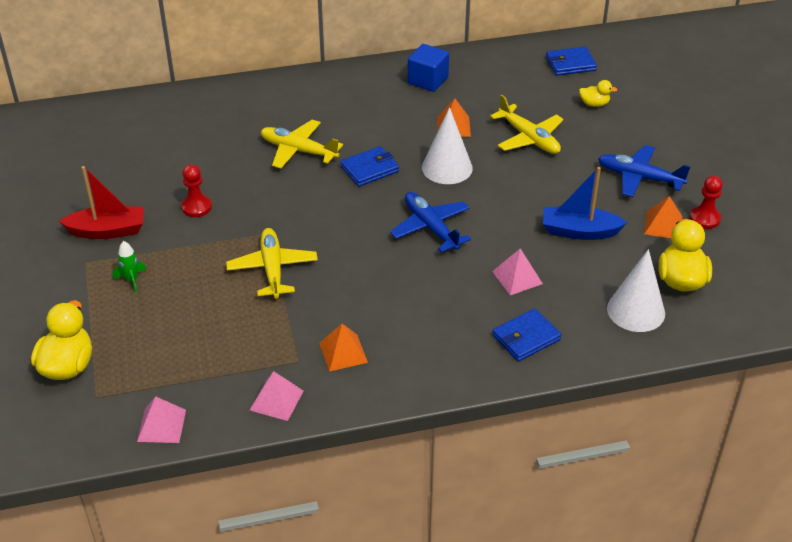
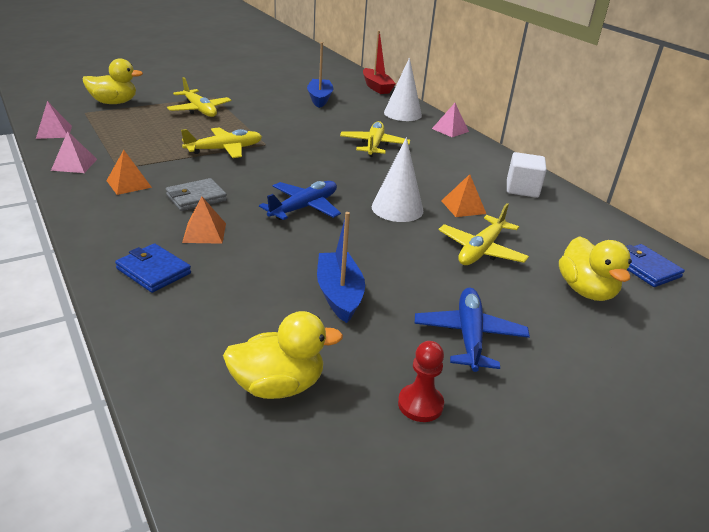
camera: 70 degrees right, 10 degrees down
(108, 231) = (248, 99): red boat -> red boat (376, 87)
(132, 280) = (200, 110): green rocket -> yellow plane
(134, 165) = (319, 99): none -> blue boat
(196, 207) = (285, 120): red pawn -> none
(369, 169) = (370, 174): blue wallet -> none
(390, 301) = (196, 198): none -> grey wallet
(428, 80) = (522, 189): blue cube -> white cube
(517, 277) = (246, 259): pink pyramid -> pink pyramid (450, 130)
(594, 104) = (586, 290): yellow duck -> yellow duck, size x1.84
(636, 310) = (209, 347): white cone -> white cone (402, 114)
(663, 225) = (385, 362): orange pyramid -> orange pyramid (204, 232)

